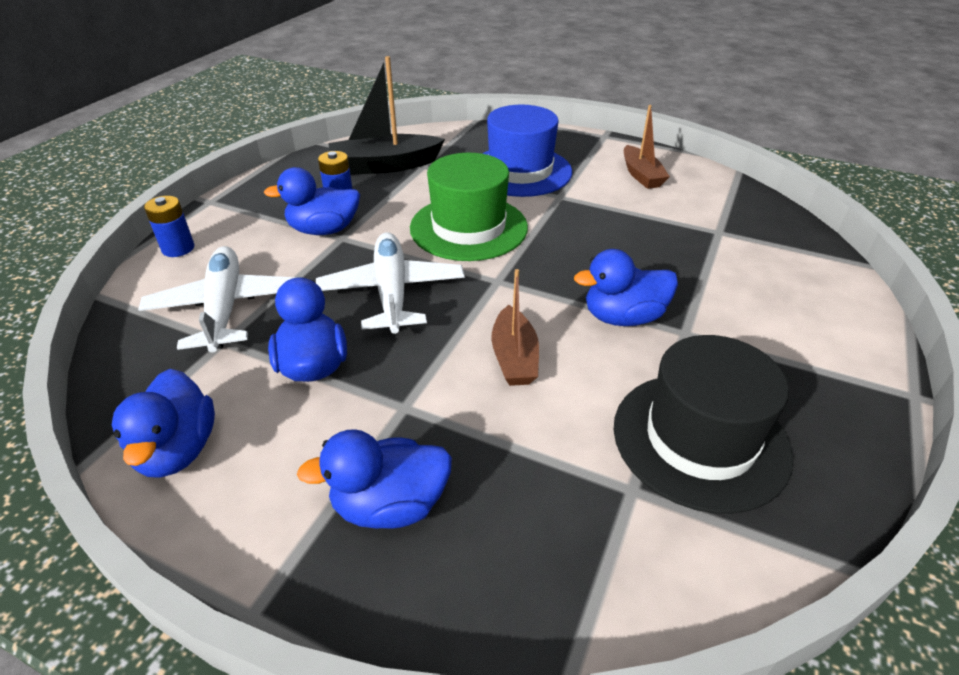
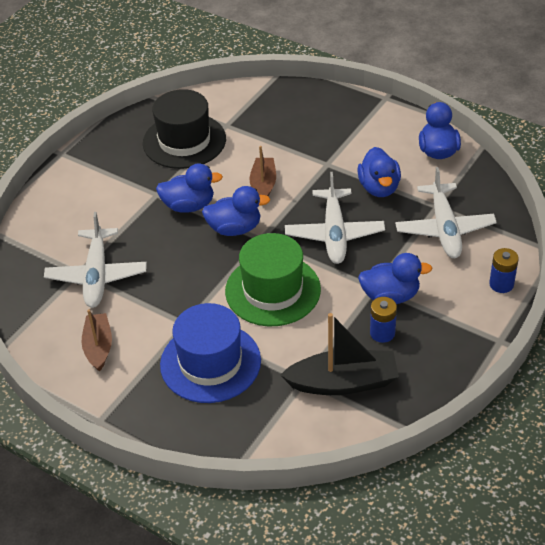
camera: 170 degrees left, 5 degrees up
(390, 505) = (334, 125): blue duck -> blue duck (235, 228)
(692, 229) = (97, 275): none -> white plane

